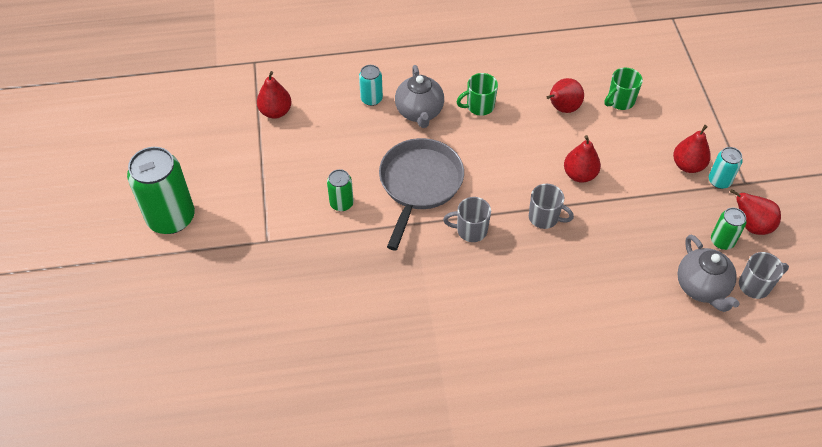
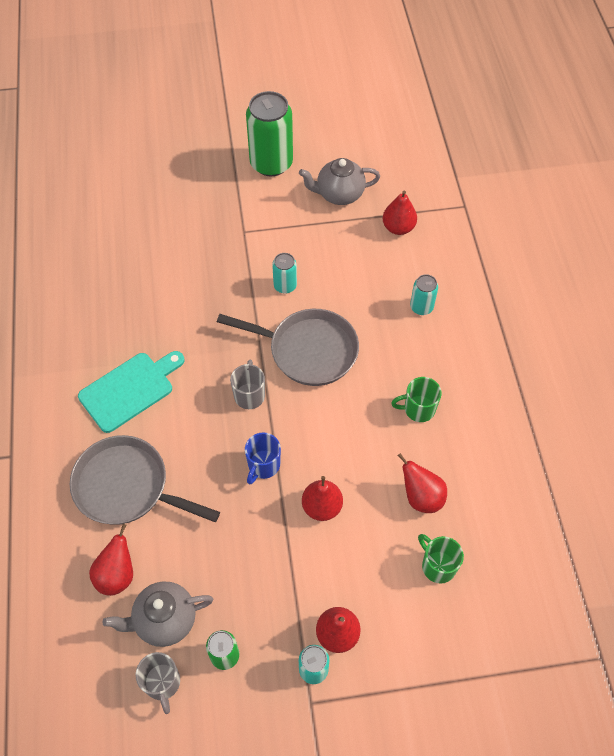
camera: 90 degrees right, 5 degrees up
(341, 203) = (285, 286): green can -> turquoise can
(419, 112) = (405, 351): grey teapot -> grey teapot (339, 194)
(469, 336) = (130, 390): none -> turquoise cutting board
(479, 106) = (418, 409): green mug -> green mug turned 75 degrees counterclockwise
(544, 218) = (263, 465): grey mug -> blue mug
(578, 329) = (127, 487): none -> grey pan
(751, 225) = (246, 697): red pear -> red pear (117, 575)

